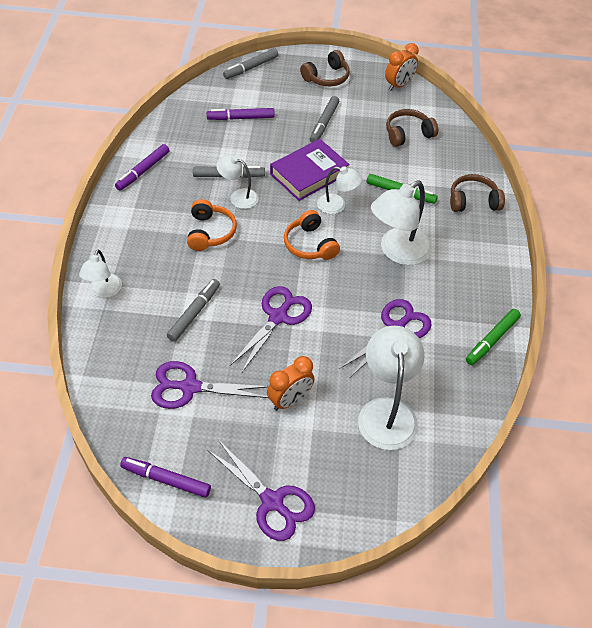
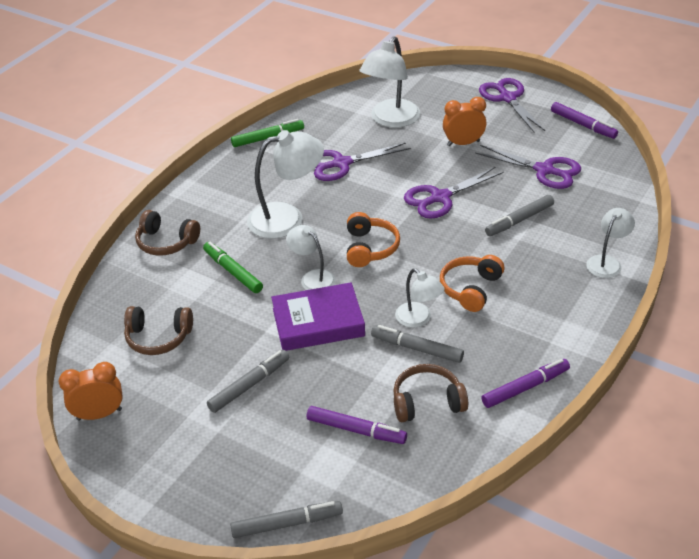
camera: 150 degrees left, 10 degrees down
(326, 77) = (186, 463): brown headphones -> brown headphones (427, 402)

